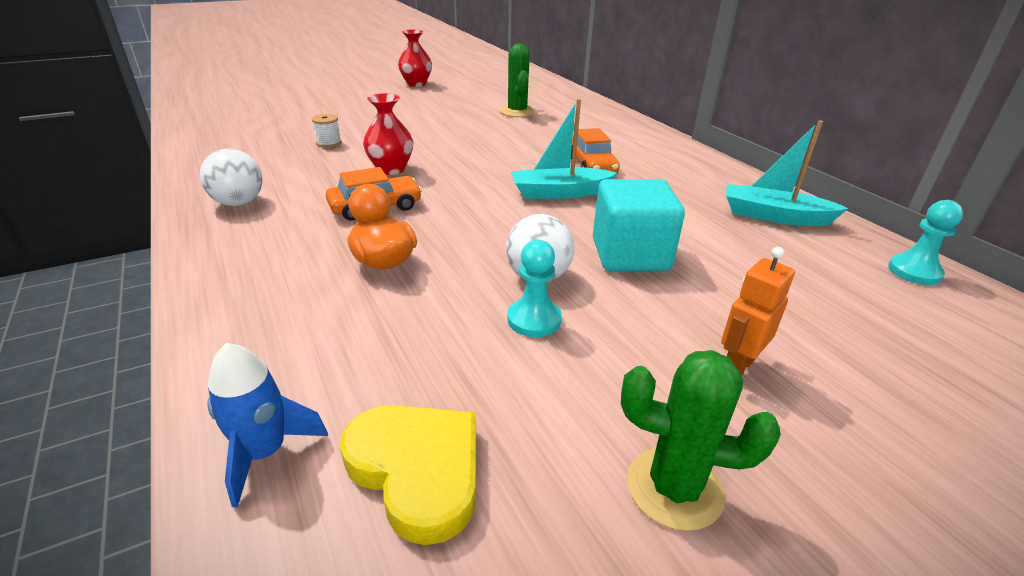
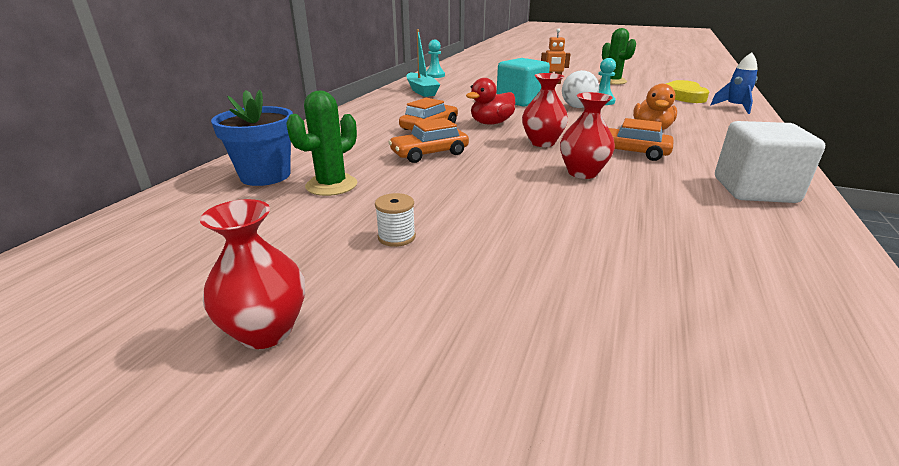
camera: 130 degrees left, 5 degrees down
(239, 203) = (754, 190): white ball -> white cube
(329, 143) = (620, 228): white spool -> white spool (396, 237)
(467, 187) = (542, 143): none -> red vase
(522, 144) = (429, 154): none -> orange car
(559, 193) = (491, 123): turquoise boat -> red duck
(561, 104) = (265, 176): none -> blue flower pot

